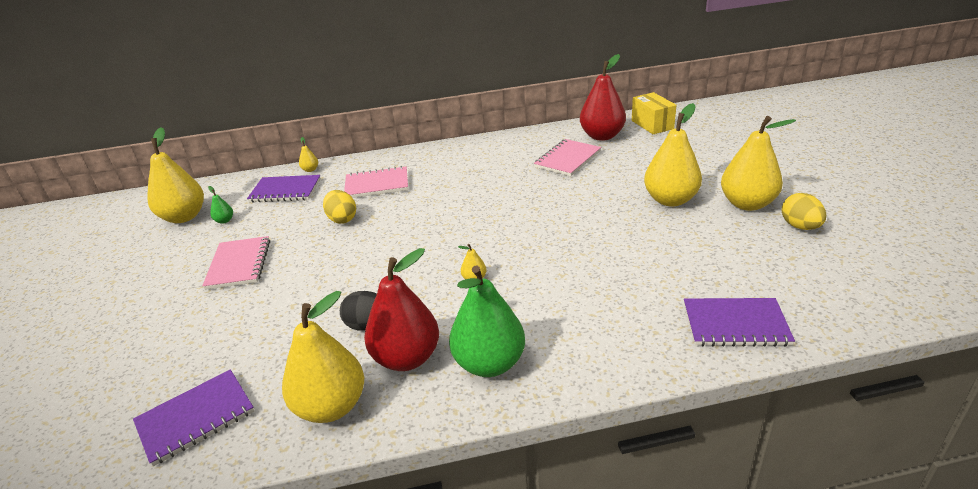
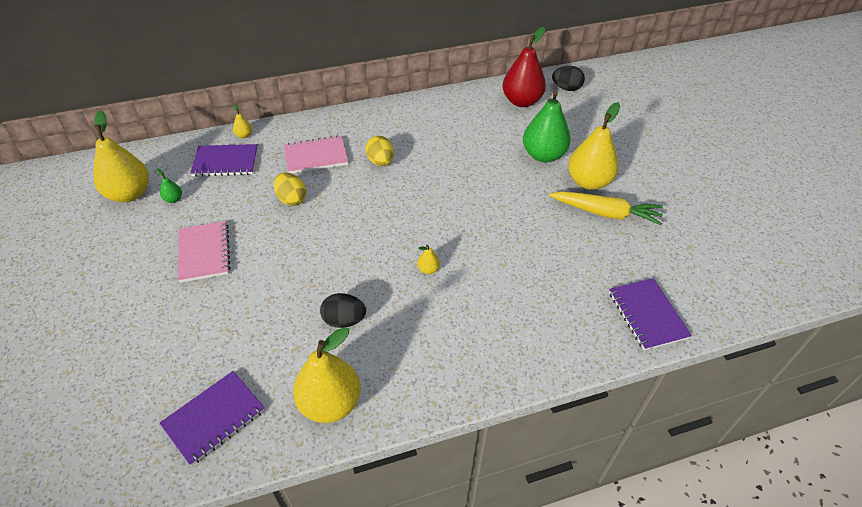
camera: 10 degrees left, 15 degrees up
(407, 358) = (384, 353): red pear -> none
(489, 363) = (455, 357): green pear -> green pear (543, 155)
(567, 159) = (493, 130): pink notebook -> none
(652, 124) = (566, 88): yellow box -> black egg
(688, 227) = (605, 213): none -> yellow carrot
(735, 324) = (647, 315): purple notebook -> purple notebook turned 75 degrees clockwise
(747, 204) = (653, 187): yellow pear -> none
(800, 226) = (696, 213): yellow egg -> yellow egg (380, 162)

